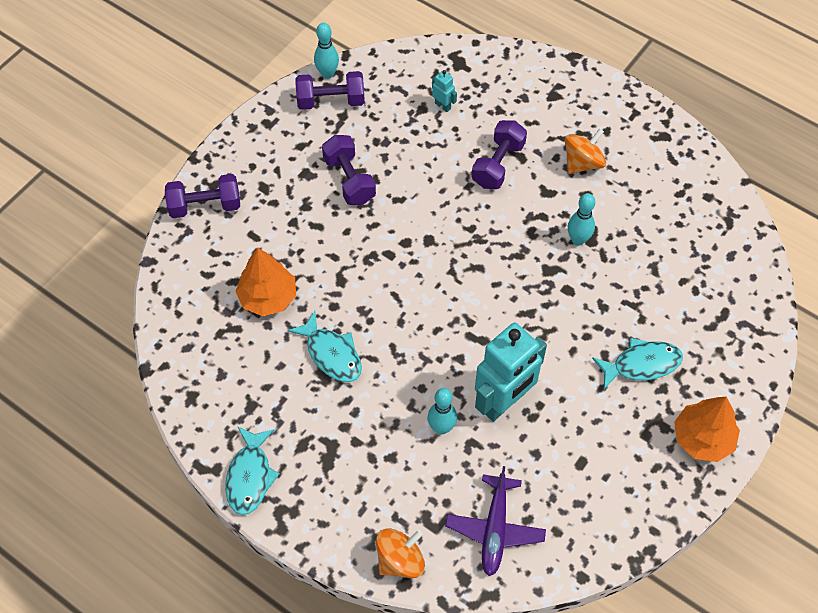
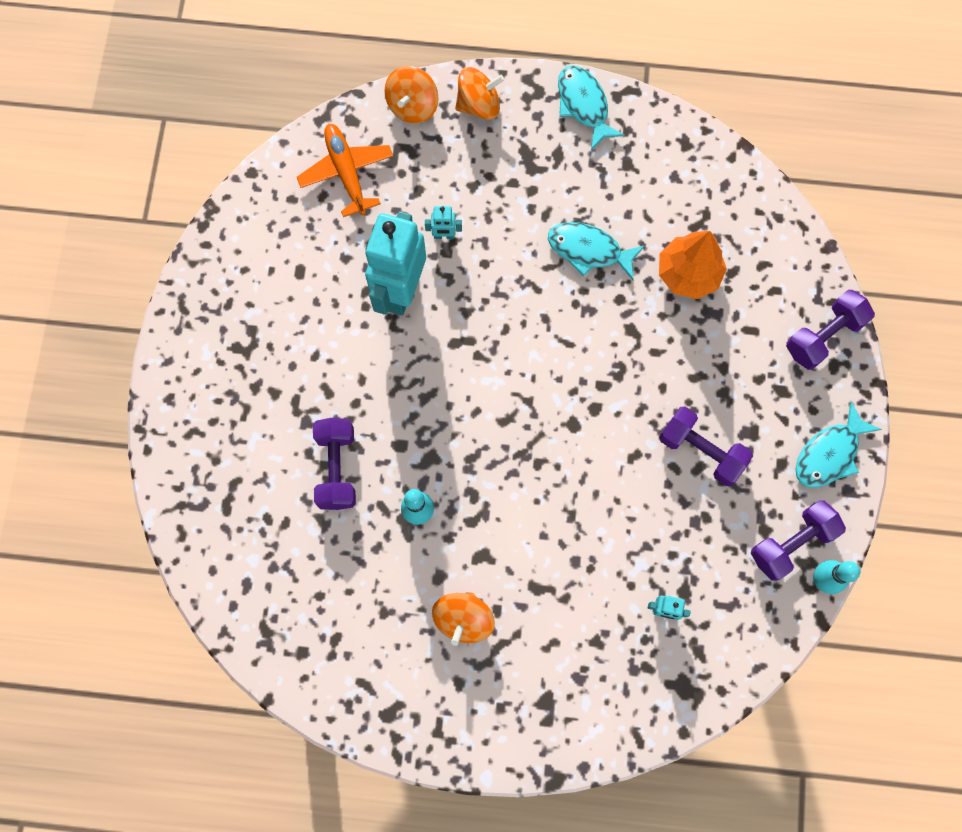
camera: 150 degrees right, 15 degrees up
(340, 528) = (479, 105): none -> orange spinning top
(441, 428) = (444, 236): turquoise bowling pin -> turquoise robot
(495, 529) = (346, 172): purple plane -> orange plane
(498, 164) = (555, 562): purple dumbbell -> purple dumbbell (337, 468)
(641, 364) = (287, 401): turquoise fish -> turquoise fish (829, 454)
(702, 438) = (196, 355): orange tree -> none

